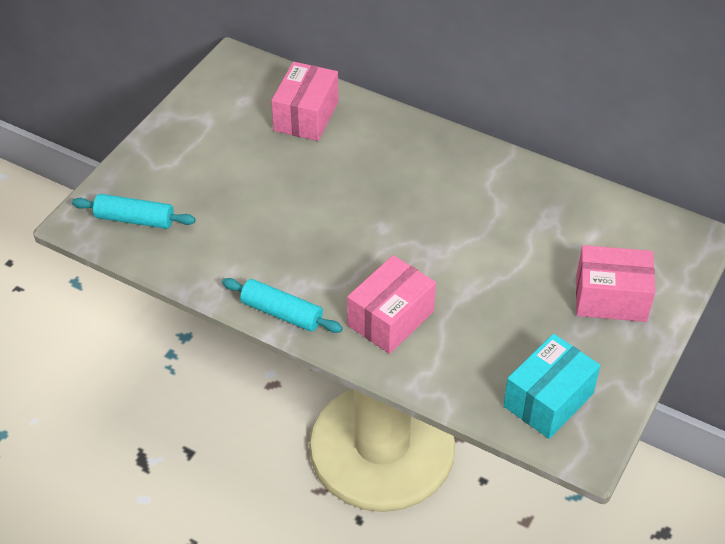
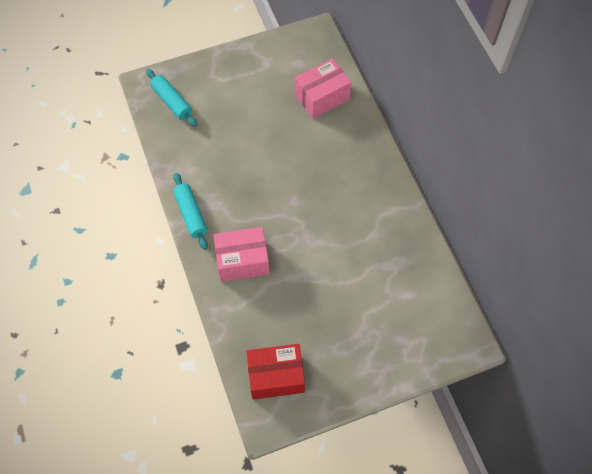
camera: 40 degrees right, 15 degrees up
(548, 400) = (276, 376): turquoise box -> red box
(611, 298) = (376, 342): pink box -> none

